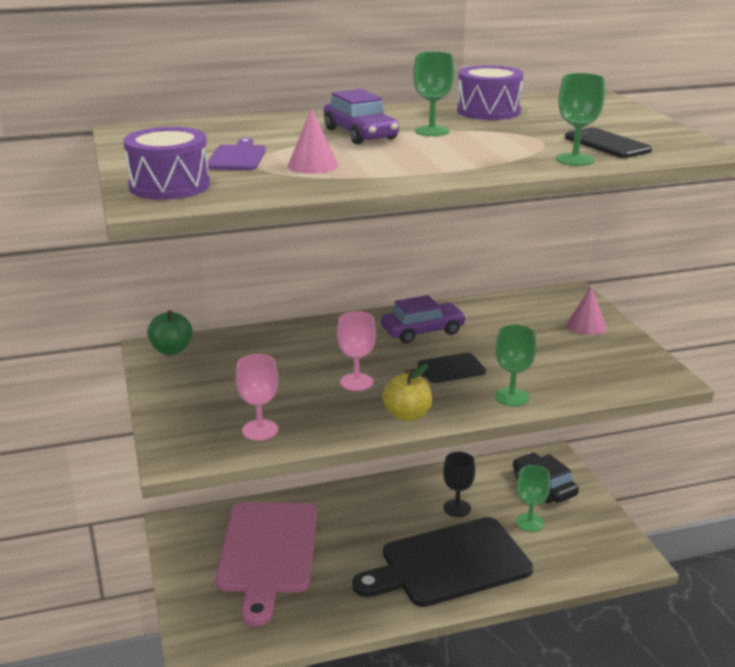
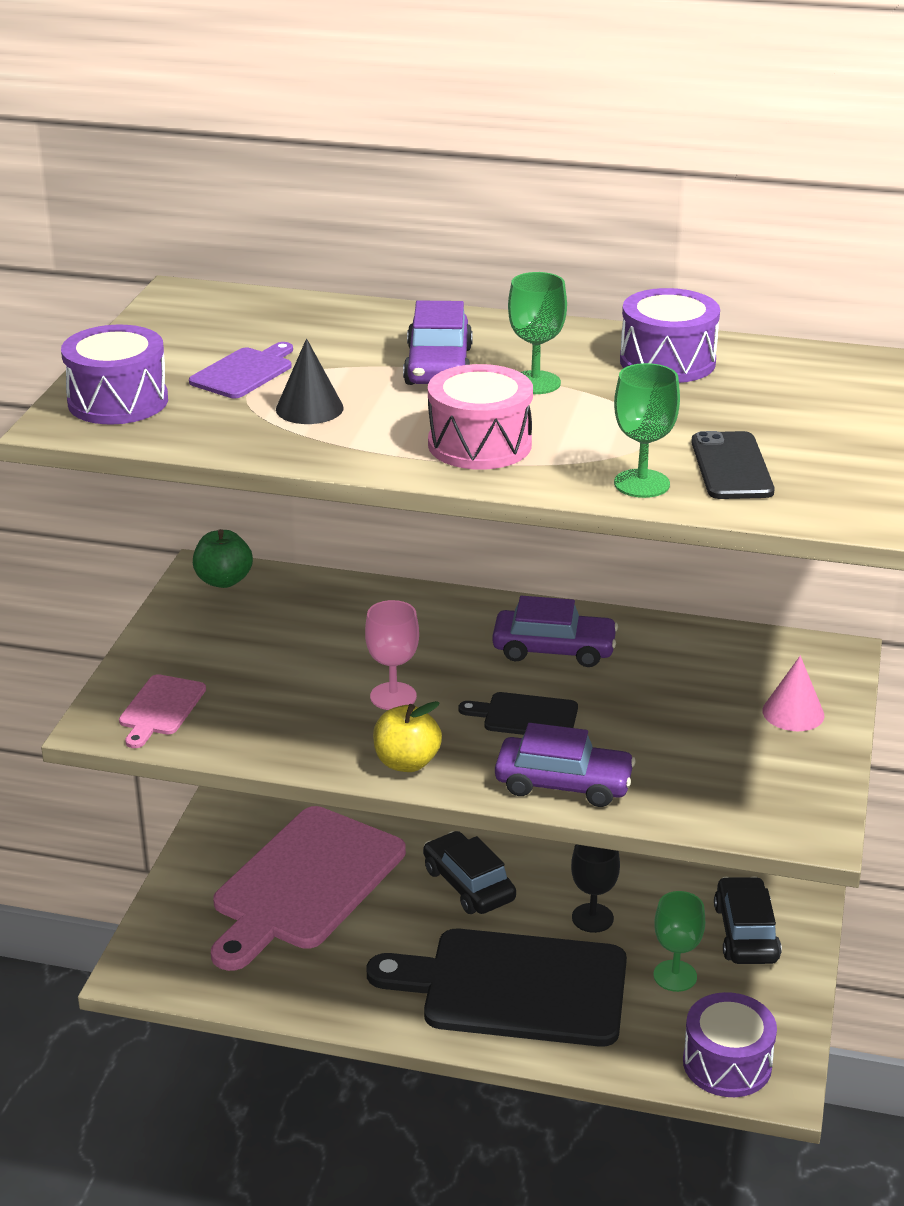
camera: 30 degrees right, 5 degrees up
(207, 435) = (160, 708): none -> pink cutting board
(260, 430) = (221, 722): pink goblet -> none
(313, 165) = (309, 408): pink cone -> black cone
(370, 516) = (468, 884): none -> black car
(451, 161) = (479, 444): none -> pink drum
(511, 397) = (563, 783): green goblet -> purple car
(600, 558) = (727, 1063): none -> purple drum

